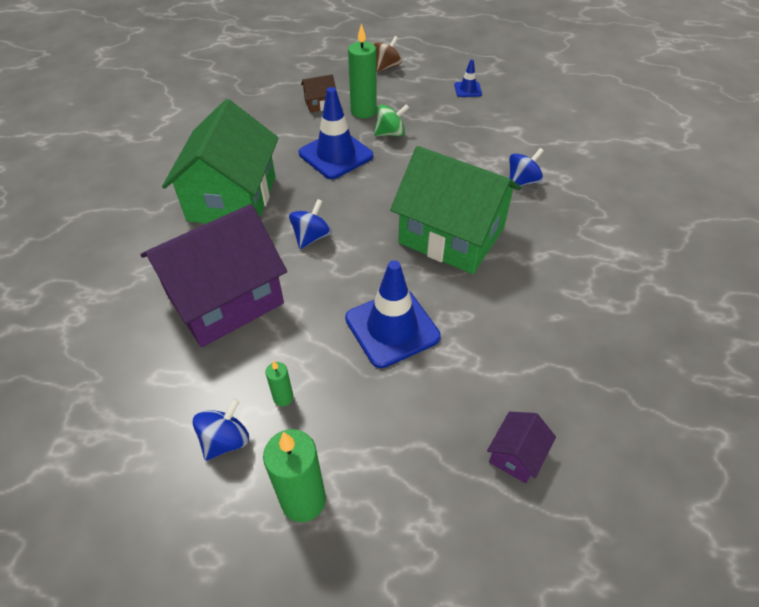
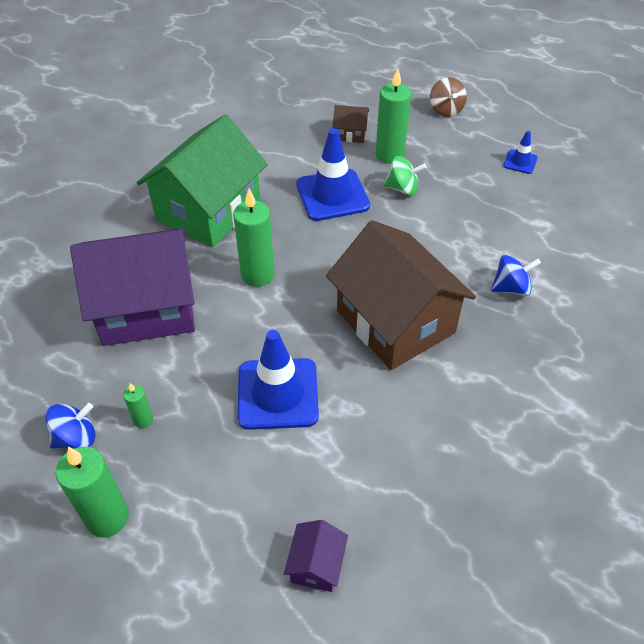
camera: 25 degrees right, 0 degrees up
(311, 237) = (257, 275): blue spinning top -> green candle
(386, 67) = (446, 110): brown spinning top -> brown spinning top turned 105 degrees clockwise
(451, 235) = (395, 321): green house -> brown house
(516, 455) = (316, 564): purple house -> purple house turned 45 degrees counterclockwise

